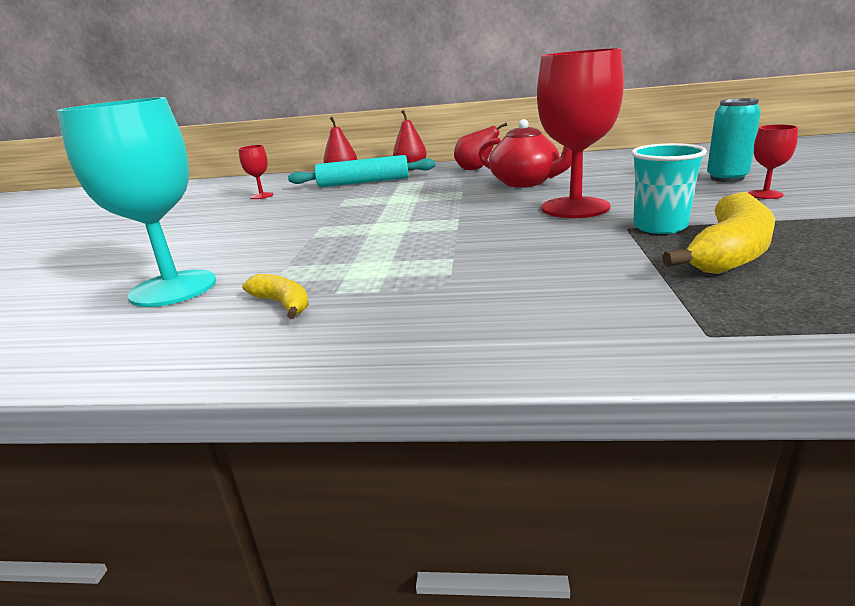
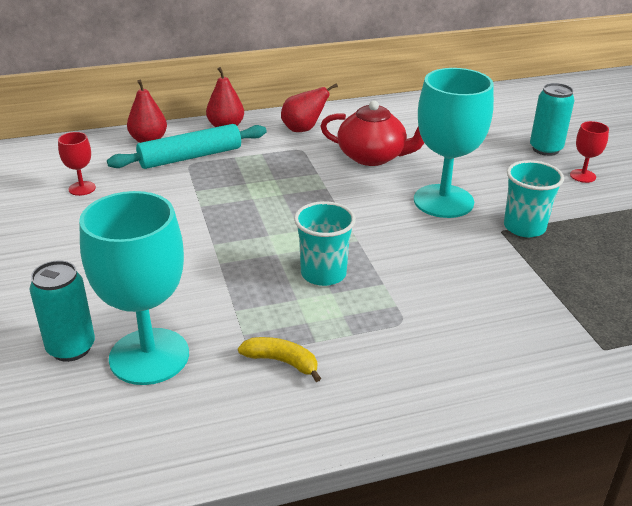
camera: 25 degrees left, 10 degrees up
(124, 277) = (71, 348): none -> turquoise can
(398, 247) = (323, 274): none -> turquoise cup
(575, 208) = (443, 201): red goblet -> turquoise goblet
(729, 252) = (585, 258): yellow banana -> none

